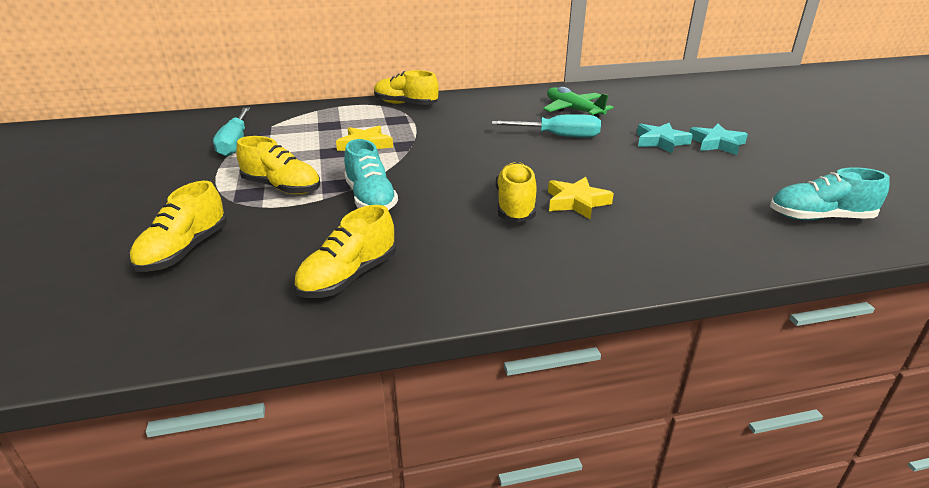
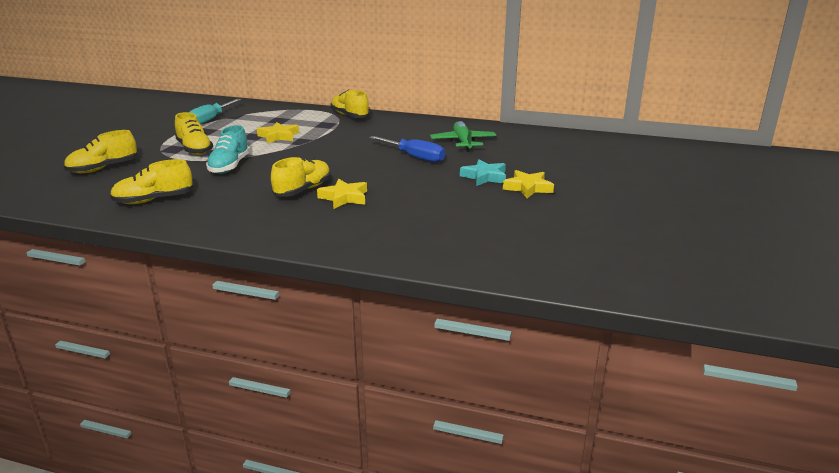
camera: 30 degrees right, 5 degrees down
(558, 136) = (414, 157): turquoise screwdriver -> blue screwdriver
(716, 143) = (528, 188): turquoise star -> yellow star
(819, 218) = (496, 250): turquoise shoe -> none

